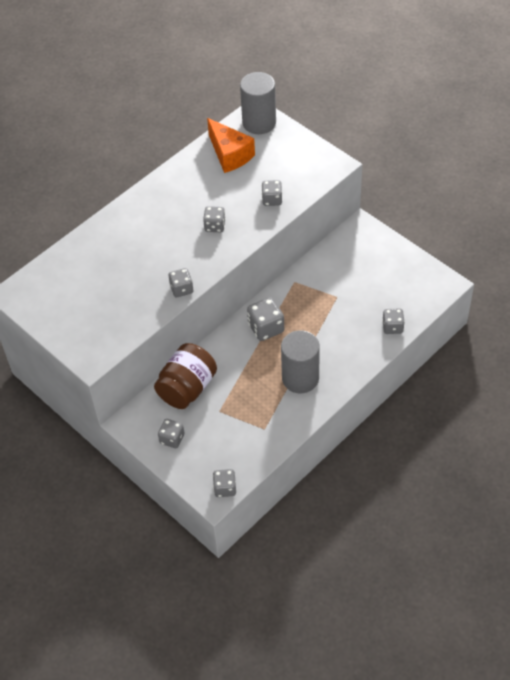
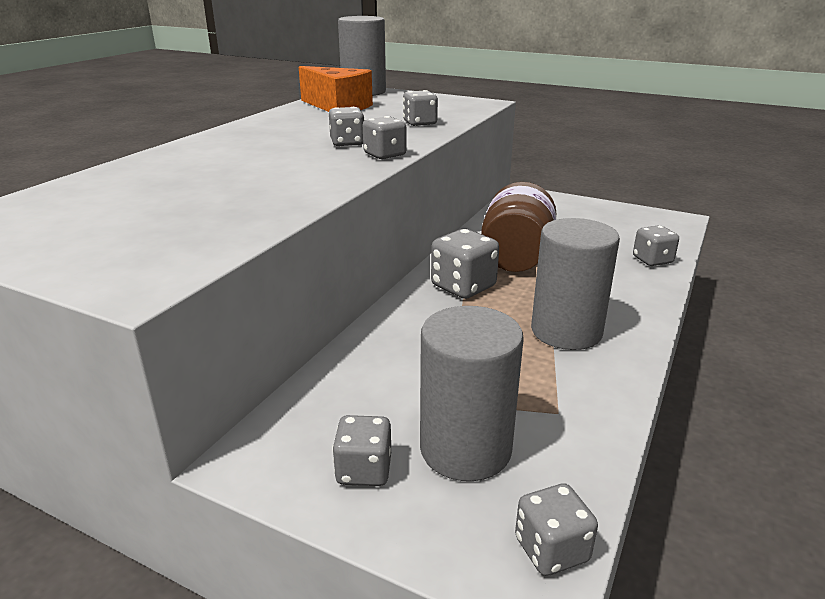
camera: 20 degrees left, 25 degrees down
(181, 289) = (321, 190): grey dice -> grey dice (385, 155)
(187, 388) = (362, 379): brown jar -> brown jar (516, 258)
(215, 438) = (465, 449): none -> grey cylinder

